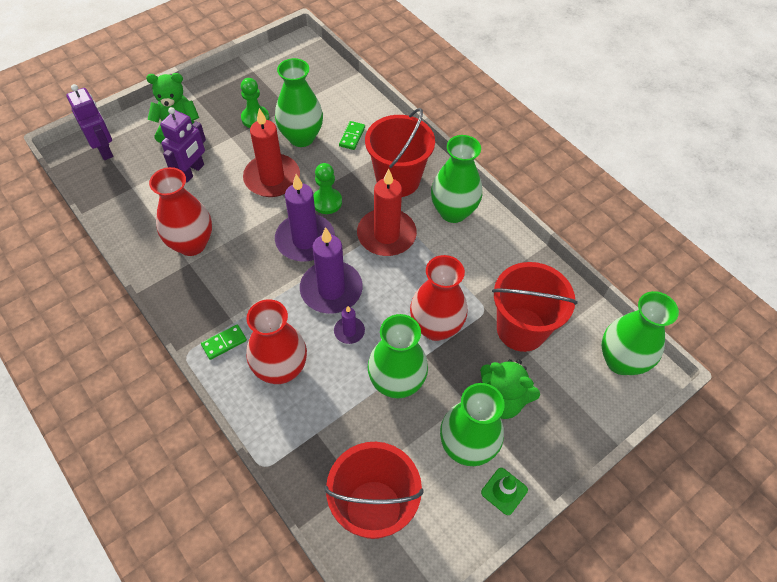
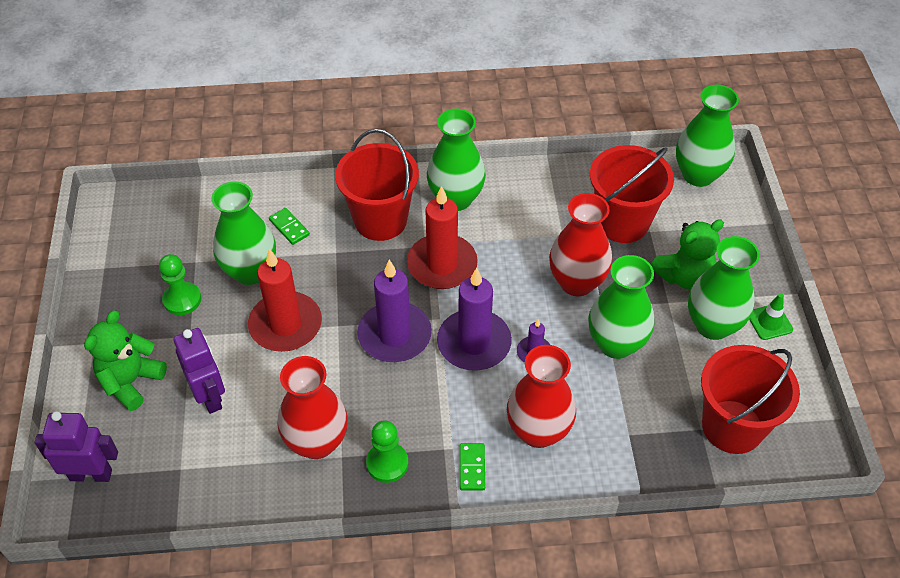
camera: 55 degrees left, 5 degrees down
(327, 202) = (359, 292): green pawn -> green pawn (387, 463)

